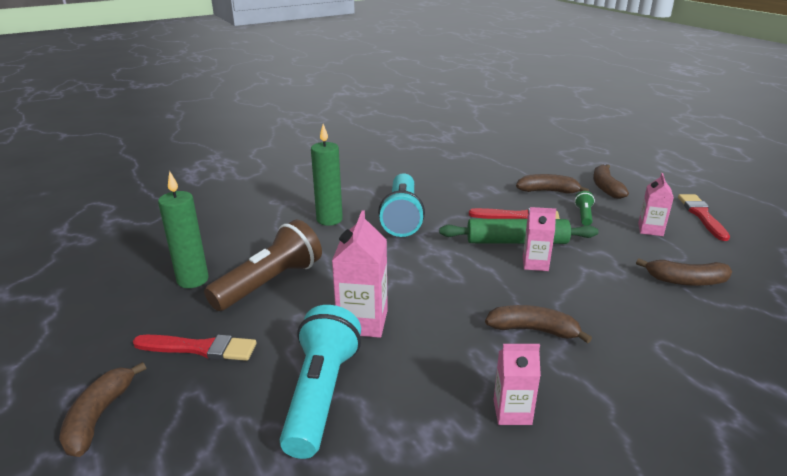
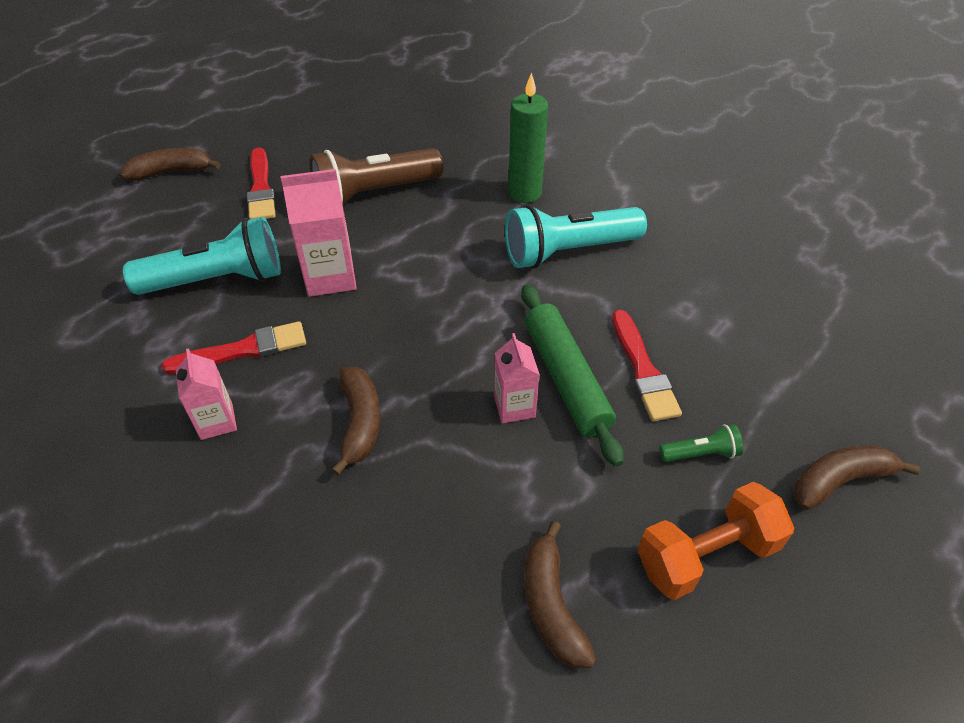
camera: 70 degrees right, 20 degrees up
(193, 280) = (359, 144): green candle -> none
(270, 283) = (374, 193): brown flashlight -> brown flashlight turned 135 degrees clockwise
(548, 191) = (761, 397): brown banana -> none
(650, 229) = (706, 555): pink carton -> orange dumbbell
(702, 215) = (824, 650): red brush -> red brush (243, 350)

